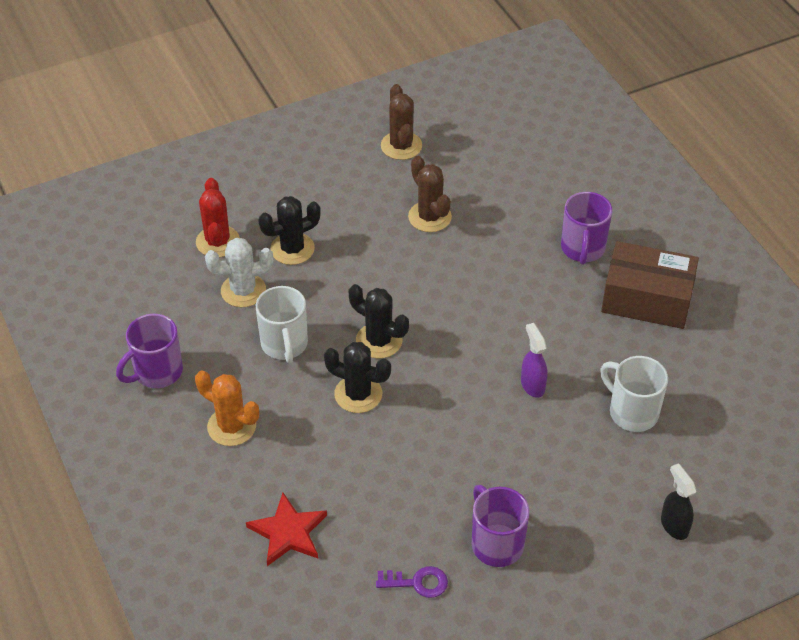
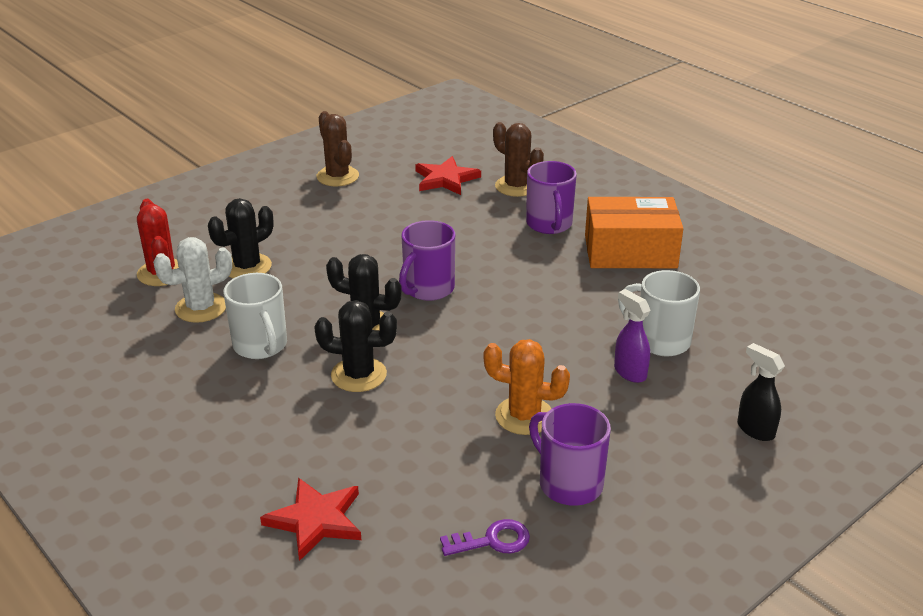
camera: 15 degrees left, 15 degrees down
(157, 372) = (114, 394): purple mug -> purple mug (428, 289)
(231, 426) = (217, 429): orange cactus -> orange cactus (524, 416)
(429, 217) = (385, 223): brown cactus -> brown cactus (516, 186)
(503, 168) = (446, 179): none -> red star
(532, 385) = (547, 336): purple spray bottle -> purple spray bottle (629, 372)
(646, 299) = (630, 252): brown box -> orange box

